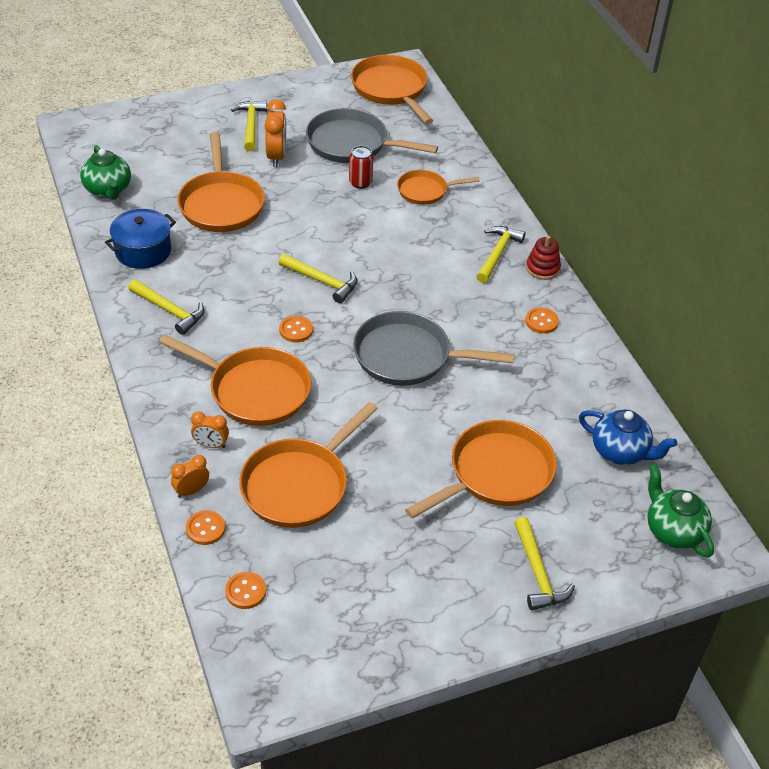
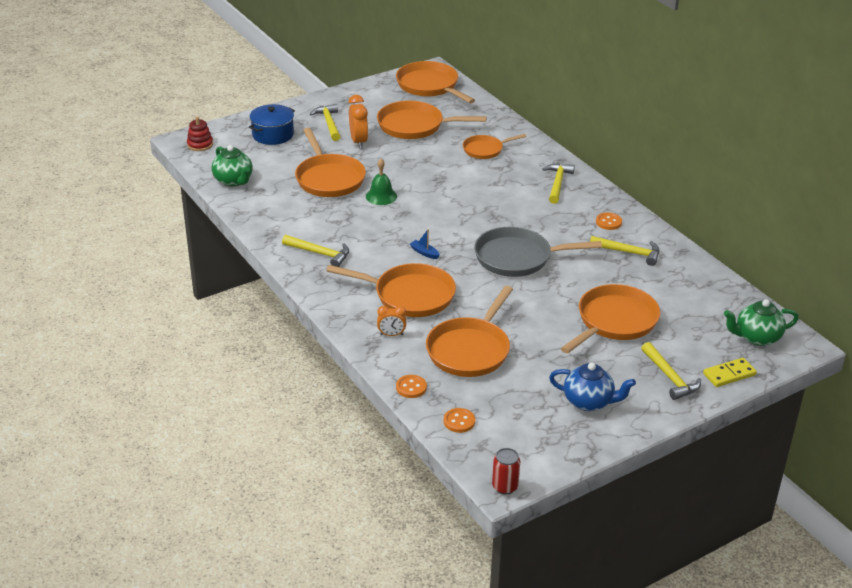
camera: 10 degrees left, 10 degrees down
(143, 251) = (280, 217): blue pot -> blue pot (273, 135)
(191, 491) = (389, 365): orange clock -> none
(274, 239) = (381, 196): none -> green bell
(296, 330) = (424, 253): orange button -> blue boat
(322, 281) = (430, 219): yellow hammer -> yellow hammer (629, 252)
(352, 144) = (415, 126): grey pan -> orange pan
(360, 183) = (432, 151): red can -> red can (505, 487)
(542, 268) = (595, 188): red stacking toy -> red stacking toy (200, 145)
(617, 582) = (729, 374): none -> yellow domino
(620, 452) = (699, 295): blue teapot -> blue teapot (589, 402)
(673, 531) = (757, 337): green teapot -> green teapot turned 60 degrees counterclockwise

